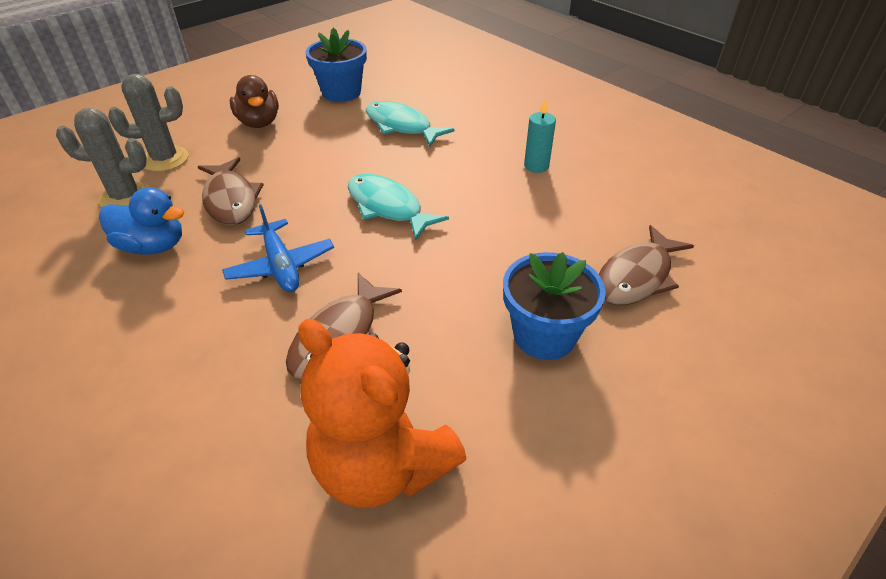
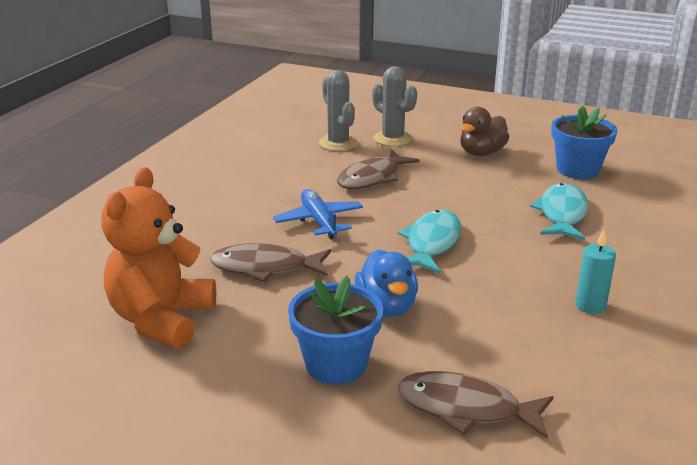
camera: 65 degrees right, 15 degrees down
(153, 246) = (298, 171): blue duck -> blue duck (387, 307)
(281, 265) = (319, 221): blue plane -> blue plane turned 120 degrees clockwise

